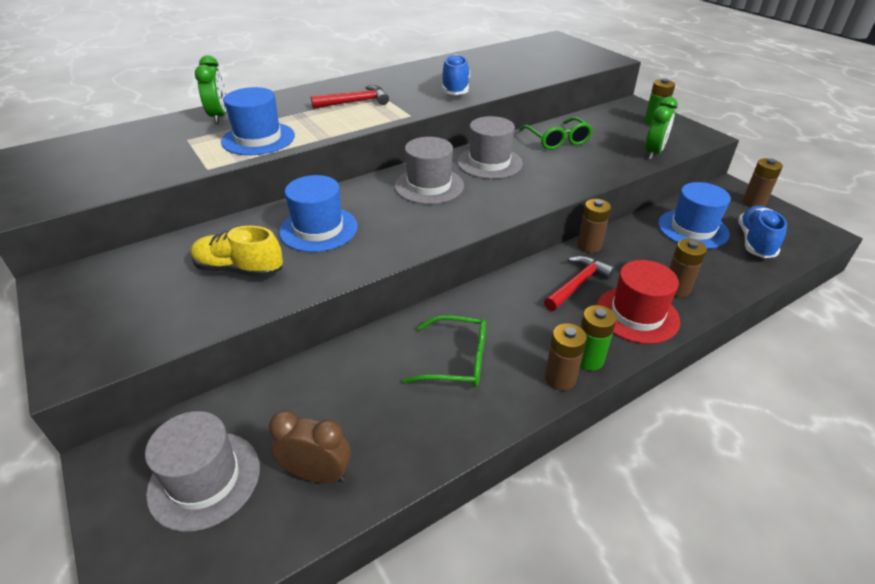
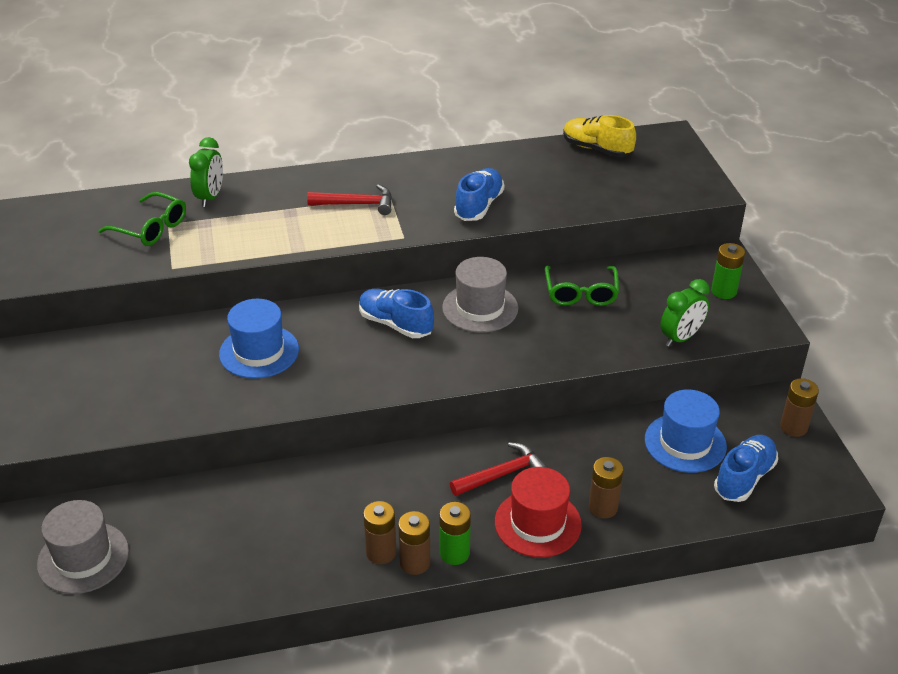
camera: 20 degrees right, 0 degrees up
(239, 269) = (169, 379): yellow shoe -> yellow shoe (596, 149)
(258, 139) = (234, 238): blue hat -> none
(317, 474) = (167, 580): brown clock -> none
(429, 186) = (395, 324): grey hat -> blue shoe
(457, 360) = (333, 519): green glasses -> green glasses (151, 228)
(589, 246) = (548, 433): brown battery -> brown battery (381, 552)

